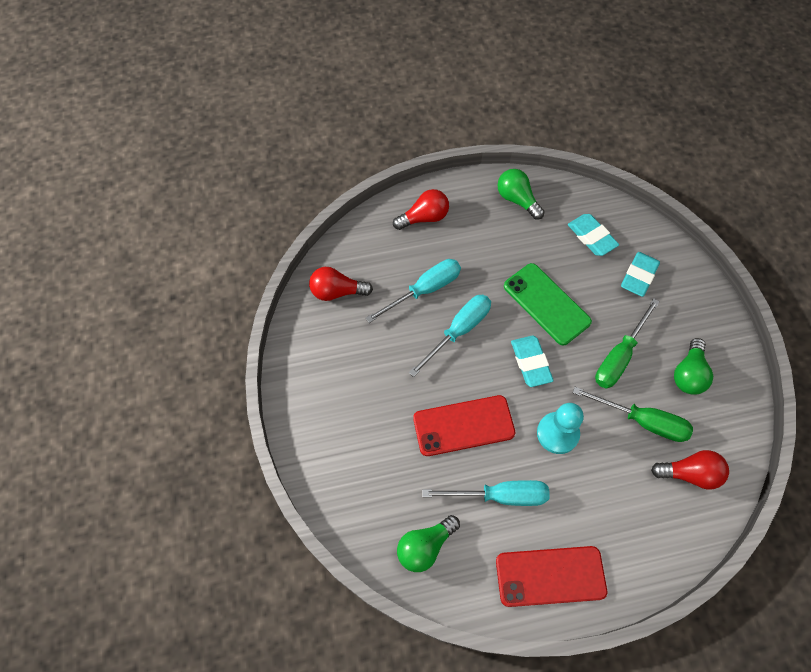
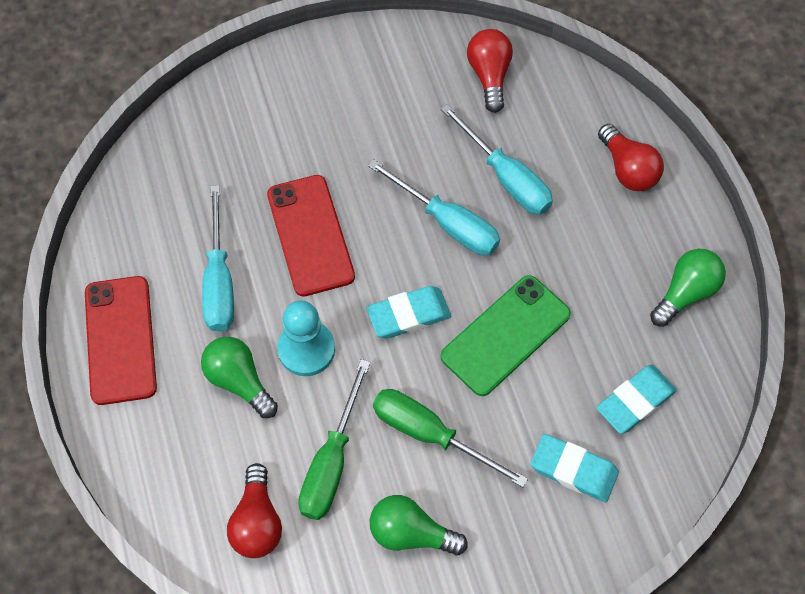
camera: 85 degrees right, 0 degrees up
(425, 546) = (156, 201): green light bulb -> green light bulb (239, 381)

